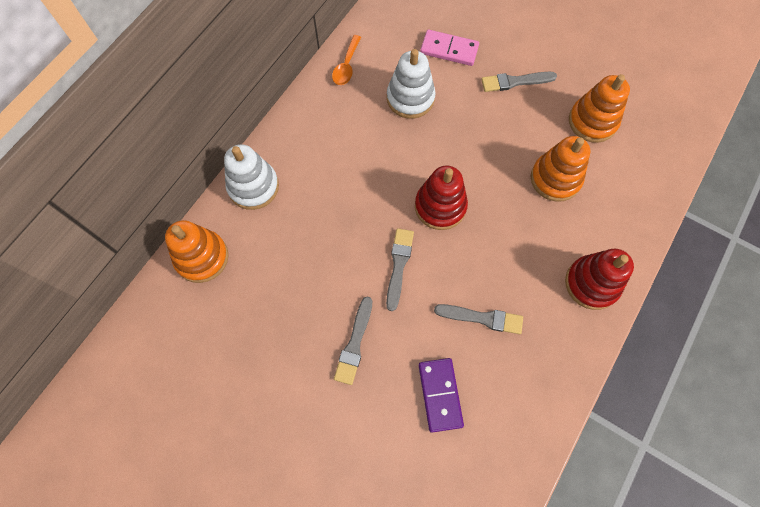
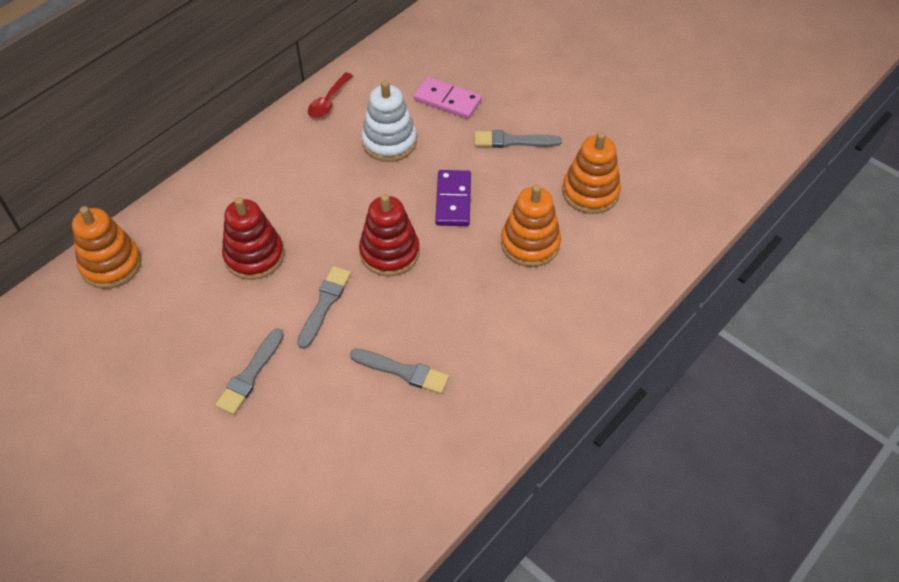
camera: 10 degrees right, 15 degrees down
(253, 187) = (189, 204): white stacking toy -> none
(346, 66) = (328, 102): orange spoon -> red spoon
(440, 395) = (330, 442): purple domino -> purple domino (453, 200)
(591, 283) = (541, 356): red stacking toy -> red stacking toy (254, 256)

